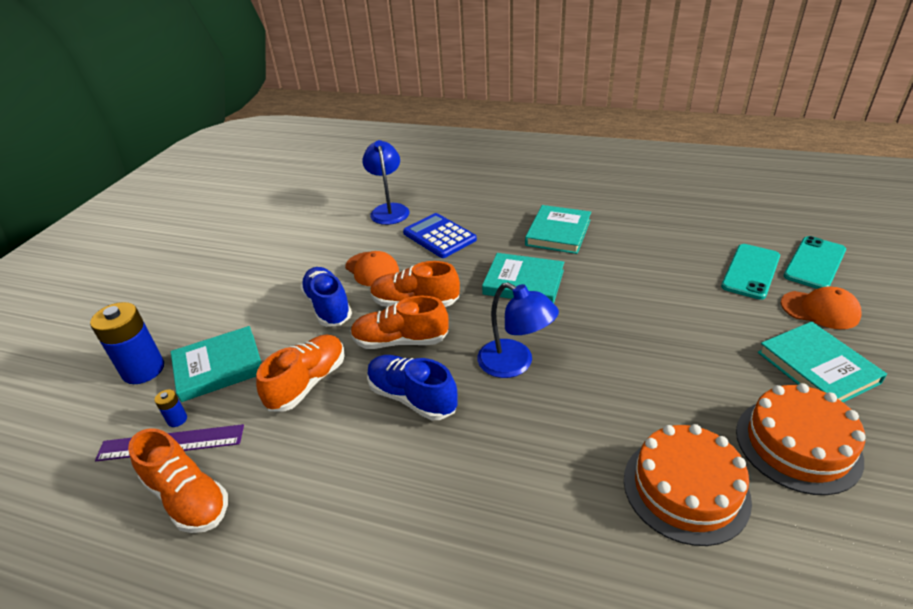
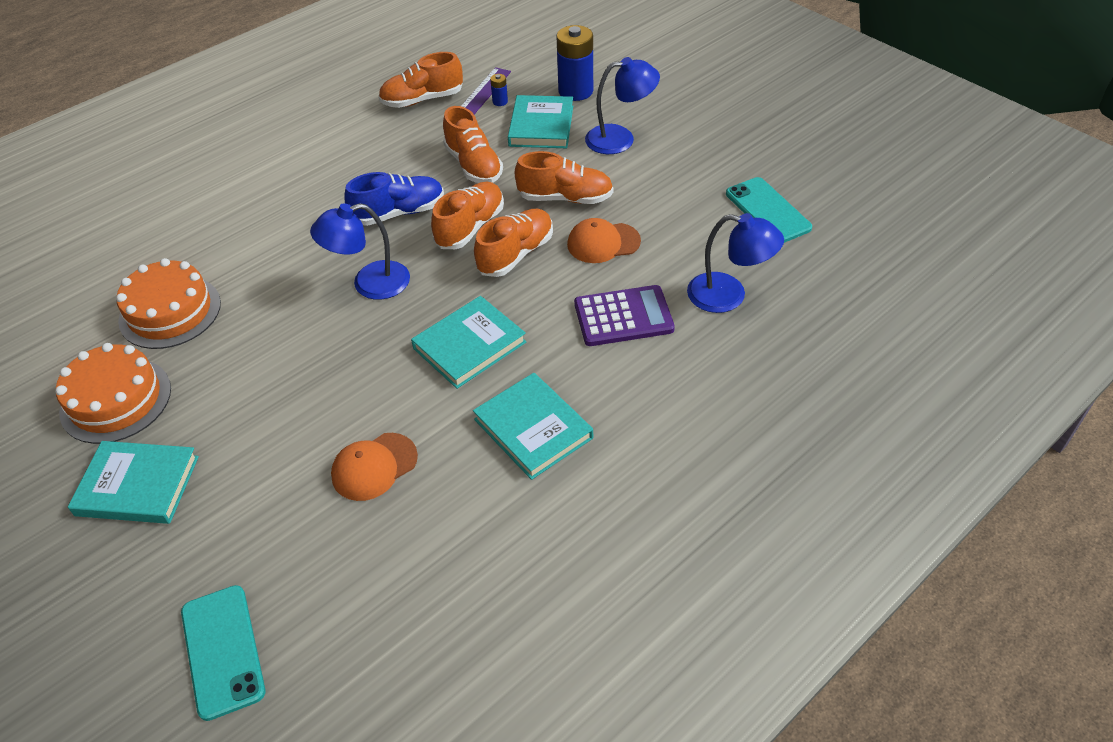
camera: 120 degrees right, 10 degrees up
(225, 310) = (620, 138): none -> blue lamp
(328, 307) = (565, 198): blue shoe -> orange shoe
(439, 236) = (623, 316): blue calculator -> purple calculator
(750, 271) = (282, 563): turquoise phone -> turquoise phone (767, 211)
(820, 310) = (173, 567): orange cap -> orange cap (374, 467)

